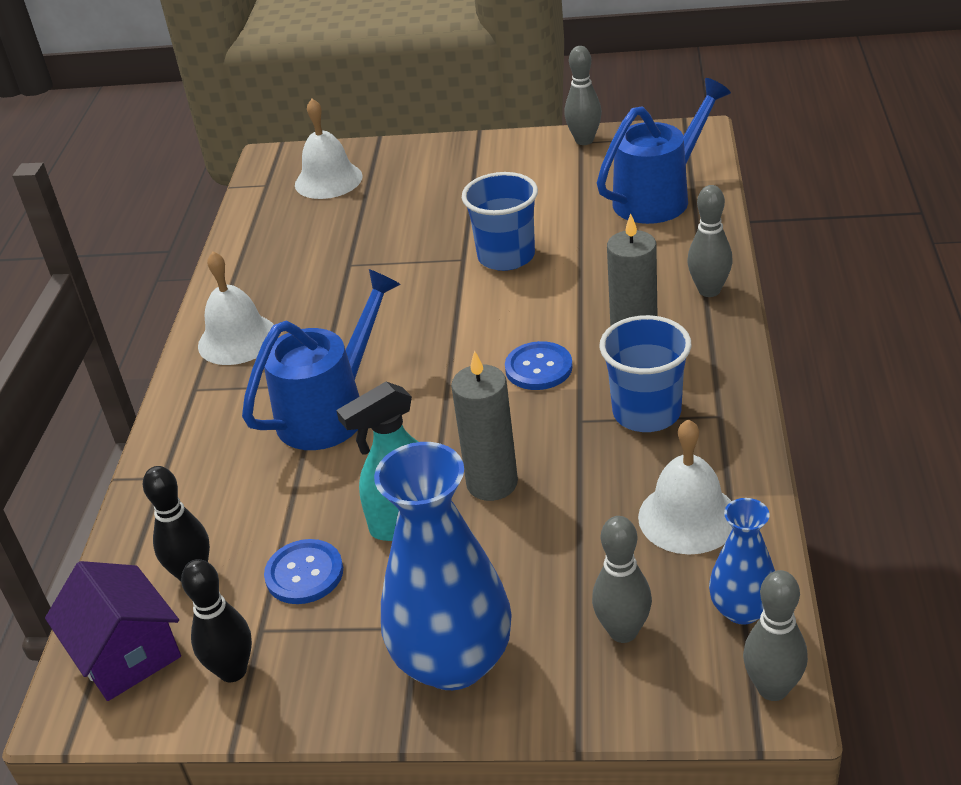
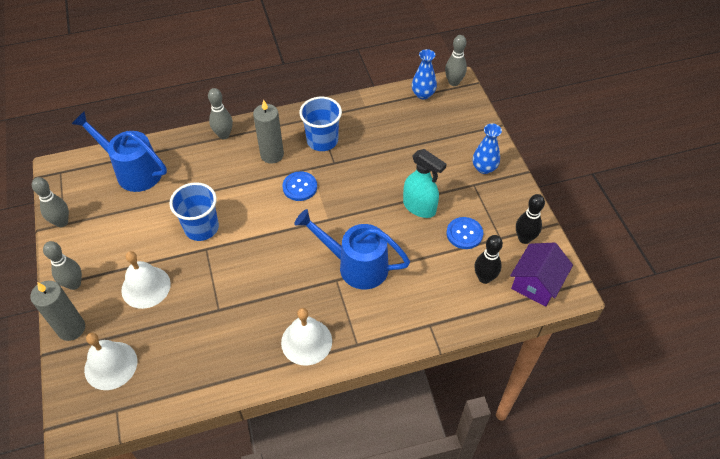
camera: 115 degrees left, 15 degrees up
(453, 661) = (484, 168): blue vase -> blue vase, size x0.53
(492, 483) = (385, 183): grey candle -> grey candle (71, 328)
(623, 631) = (447, 123): grey bowling pin -> grey bowling pin (74, 284)
(688, 517) = (382, 116): white bell -> white bell (146, 287)

